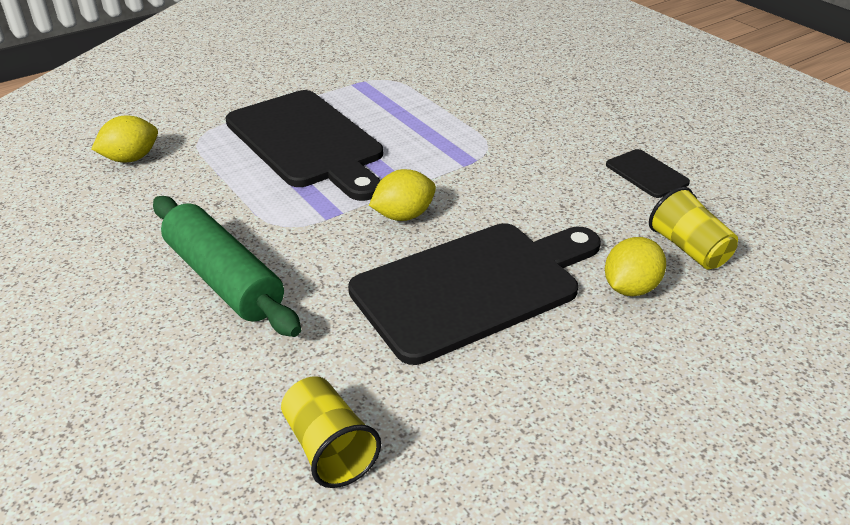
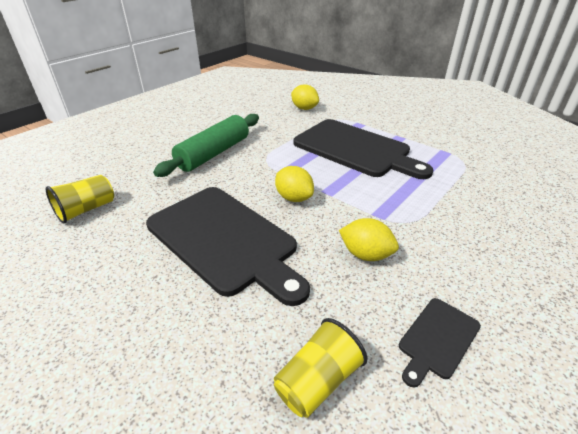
camera: 75 degrees right, 0 degrees up
(307, 142) = (355, 149): black cutting board -> black cutting board turned 90 degrees counterclockwise
(630, 288) = (242, 332): yellow lemon -> yellow lemon (366, 254)

